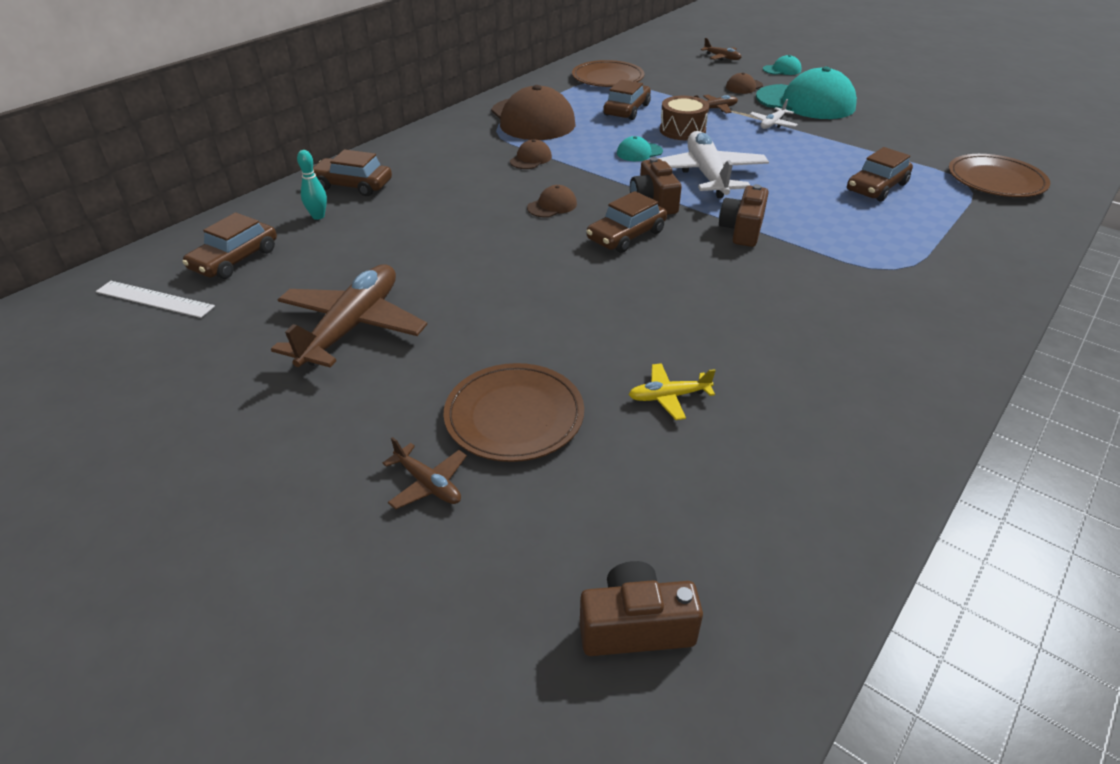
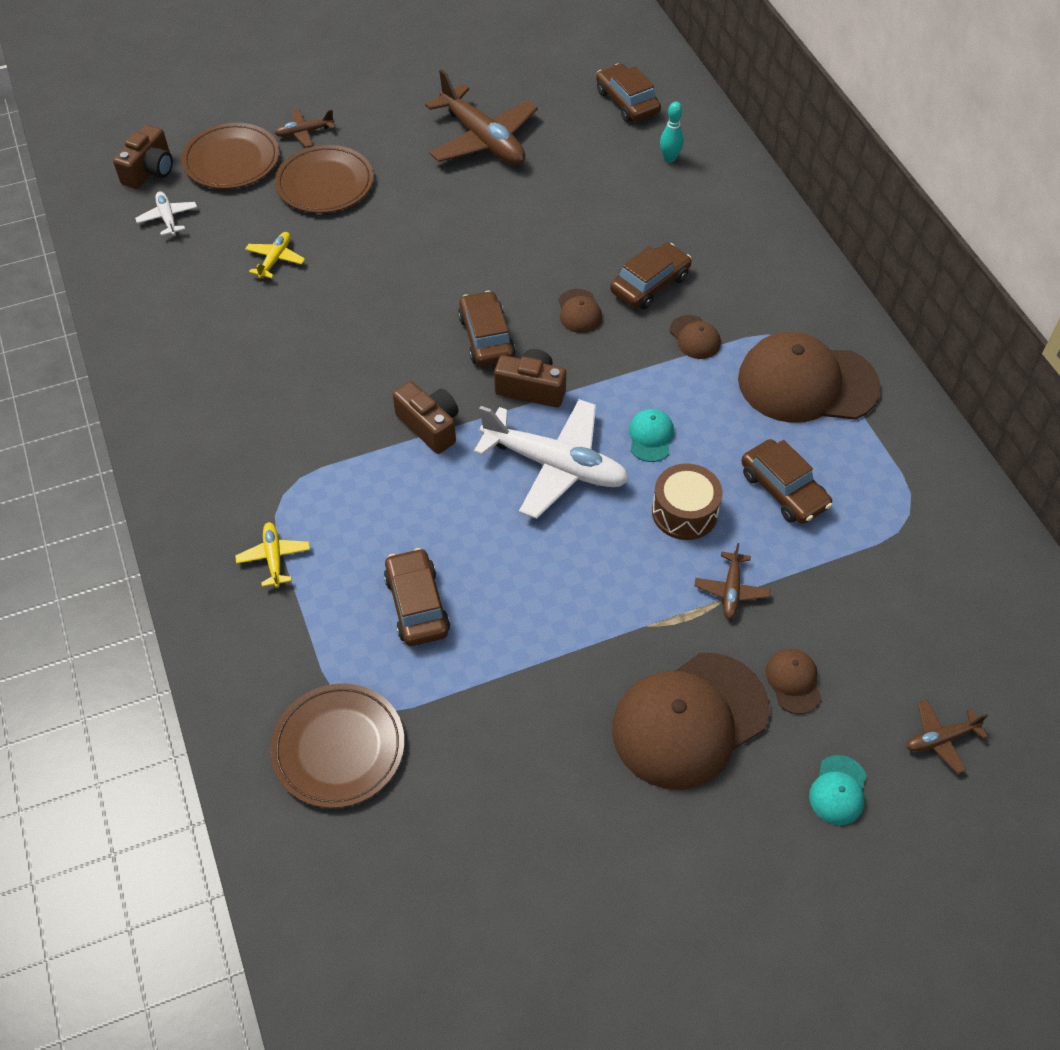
camera: 120 degrees right, 15 degrees up
(154, 299) = (597, 58): white ruler -> none
(352, 185) = (719, 192): brown car -> brown car (650, 284)
(607, 78) = (916, 528): brown plate -> brown plate (231, 160)
(772, 124) = (643, 623): white plane -> white plane (168, 218)
(805, 102) = (689, 720): turquoise cap -> brown cap
(941, 250) = (274, 557): none -> yellow plane

